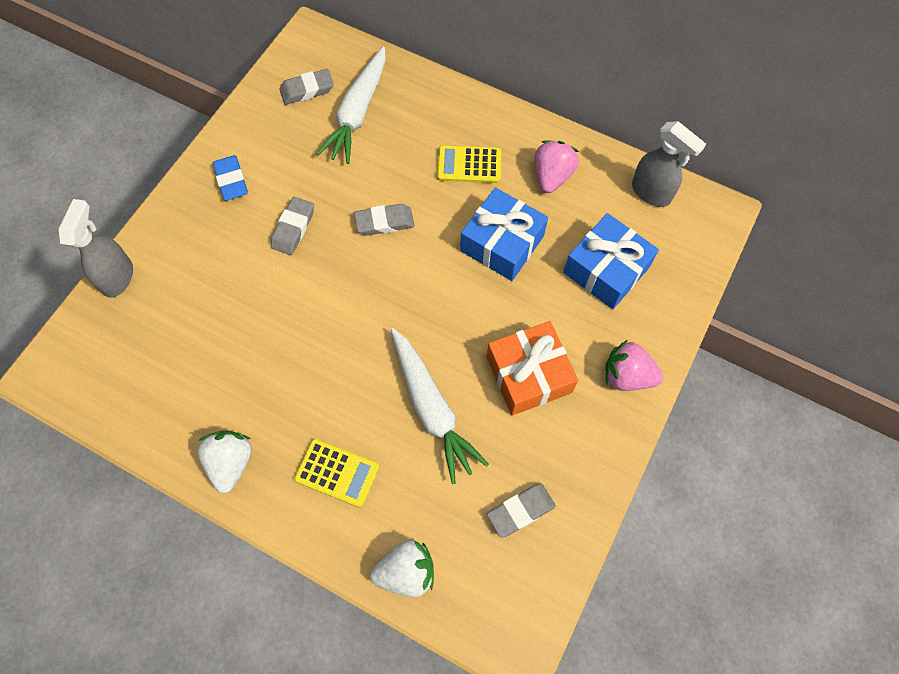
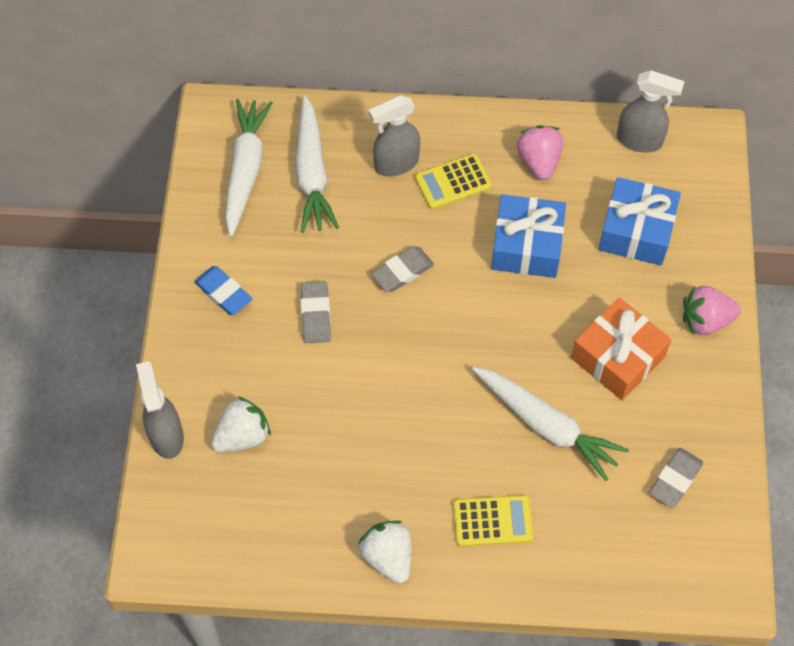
camera: 25 degrees left, 5 degrees down
(307, 90) = (245, 170): grey eraser -> white carrot
(406, 571) = (604, 577): white strawberry -> white strawberry (242, 436)
(430, 131) = (396, 164): none -> grey spray bottle

